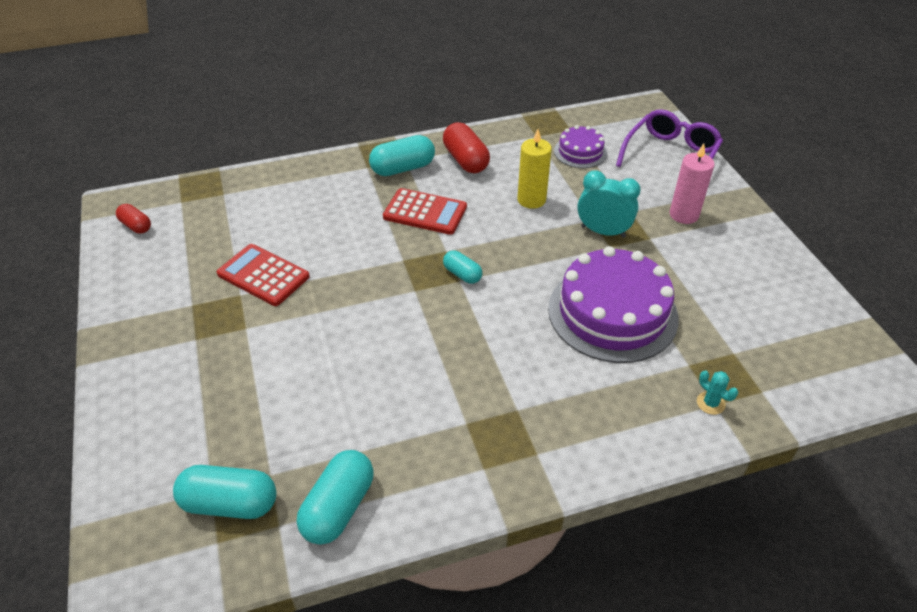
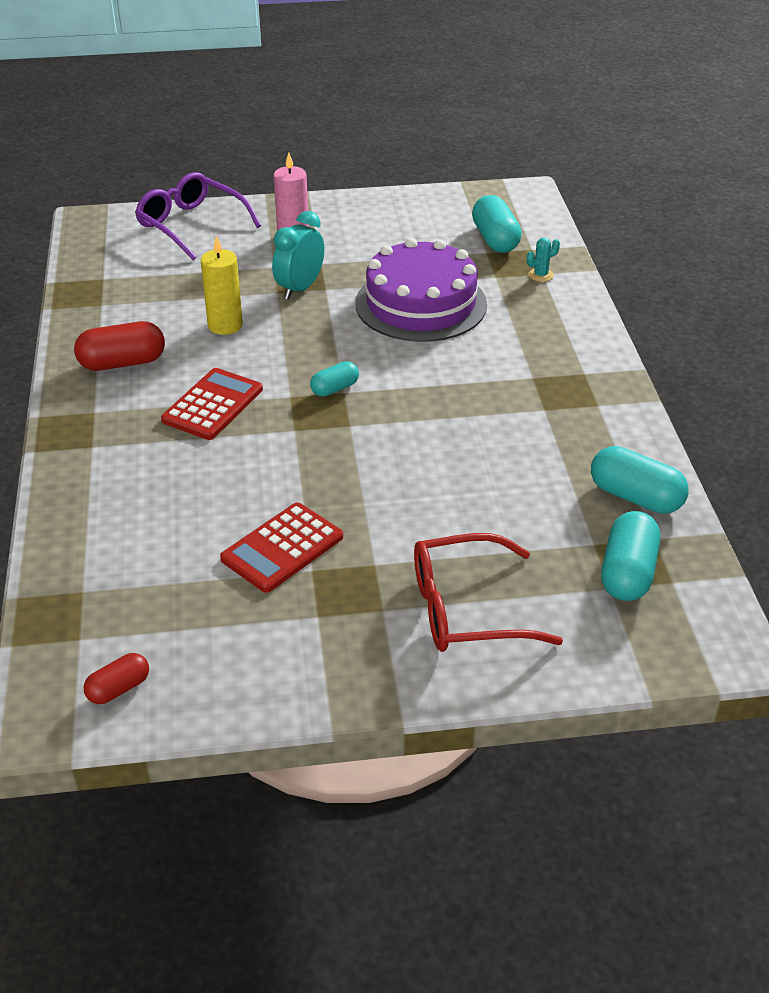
camera: 80 degrees left, 5 degrees down
(192, 389) = (466, 609): none -> red glasses
(403, 168) = (112, 415): turquoise capsule -> turquoise capsule (495, 239)
(580, 152) = (152, 279): purple cake -> none

